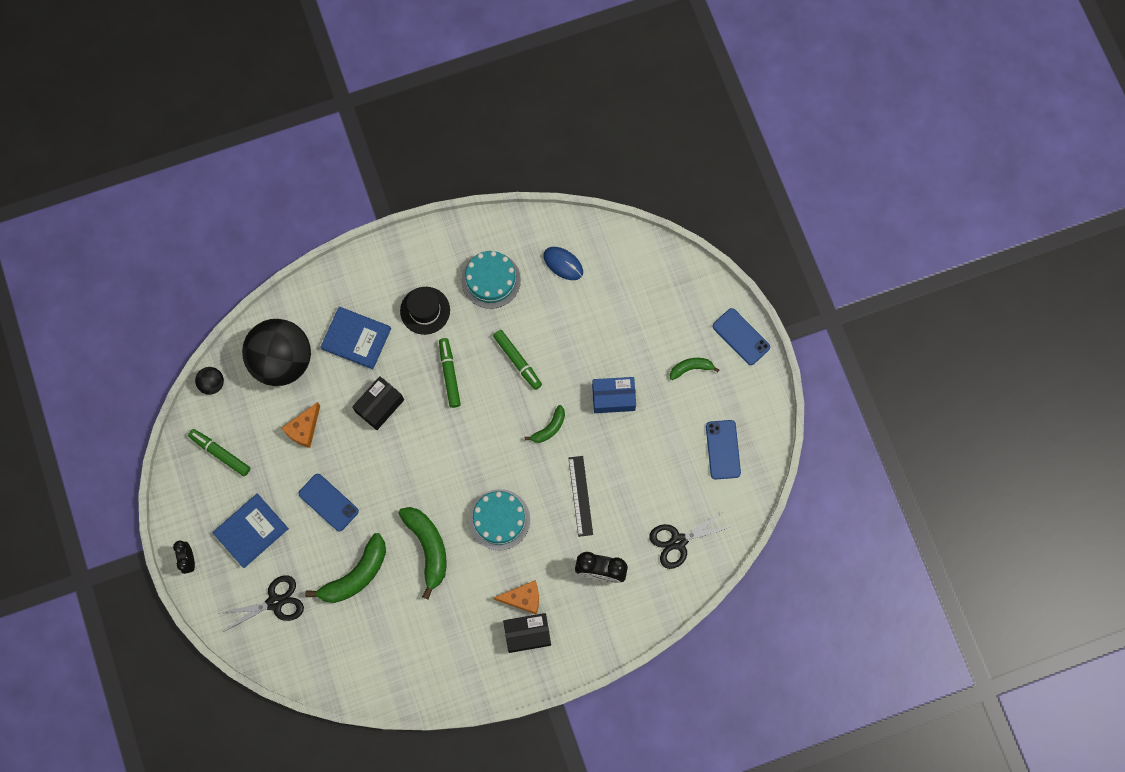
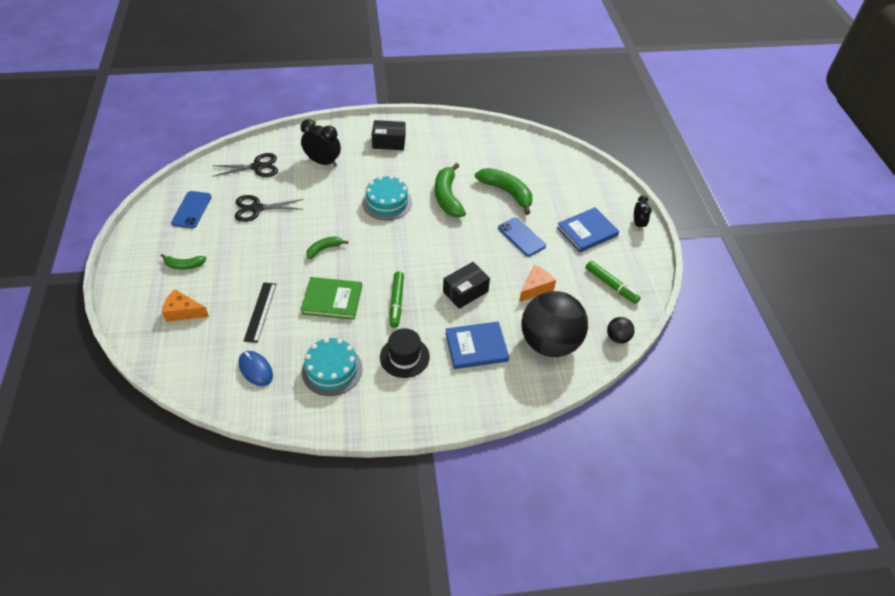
camera: 170 degrees left, 25 degrees down
(275, 602) = (571, 189): black scissors -> black scissors (256, 208)
(356, 339) = (476, 347): blue book -> blue book turned 45 degrees counterclockwise
(356, 575) = (507, 192): green banana -> green banana turned 75 degrees clockwise
(517, 361) = (332, 300): green marker -> green book
(523, 598) = (385, 159): orange cheese -> orange cheese (183, 312)
(580, 496) = (318, 204): black ruler -> black ruler (260, 312)
(613, 397) = (261, 258): blue box -> none
(741, 337) = (127, 279): blue phone -> none

